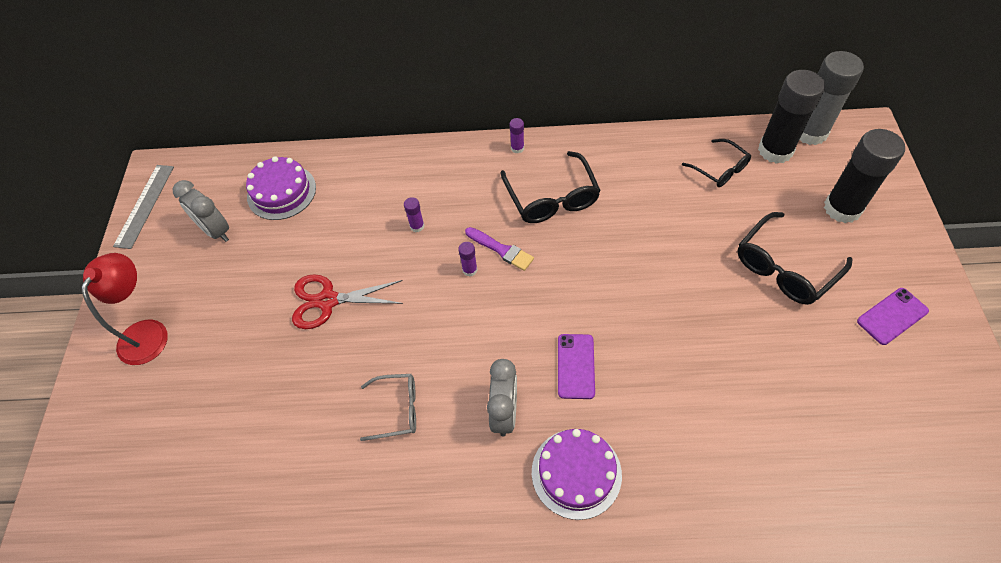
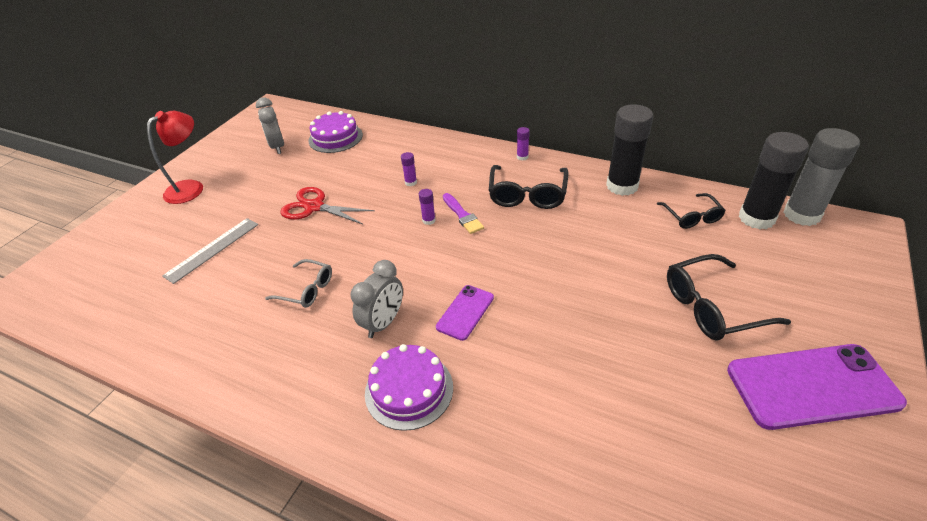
camera: 25 degrees right, 15 degrees down
(145, 205) = (248, 122): grey ruler -> grey ruler (212, 249)
(842, 208) = (803, 280): black glue stick -> black glue stick (622, 186)
(892, 316) = (812, 386): purple phone -> purple phone, size x1.92

